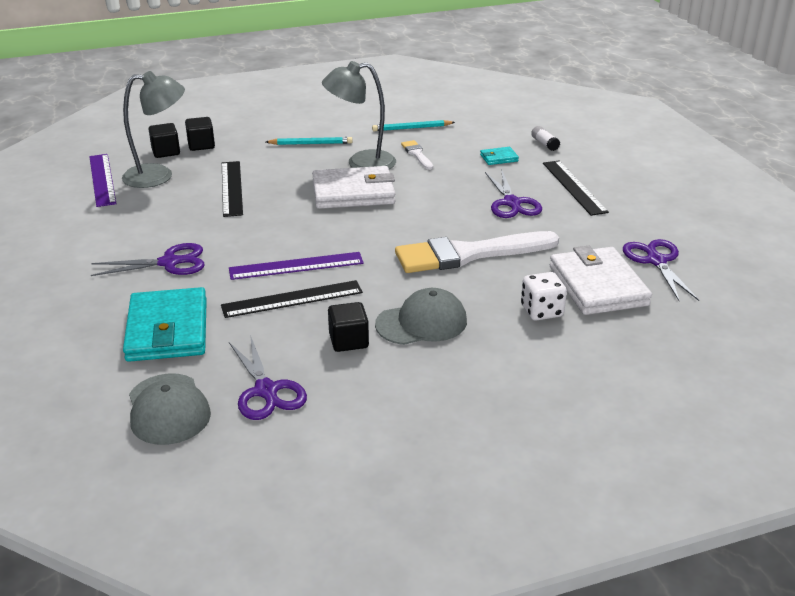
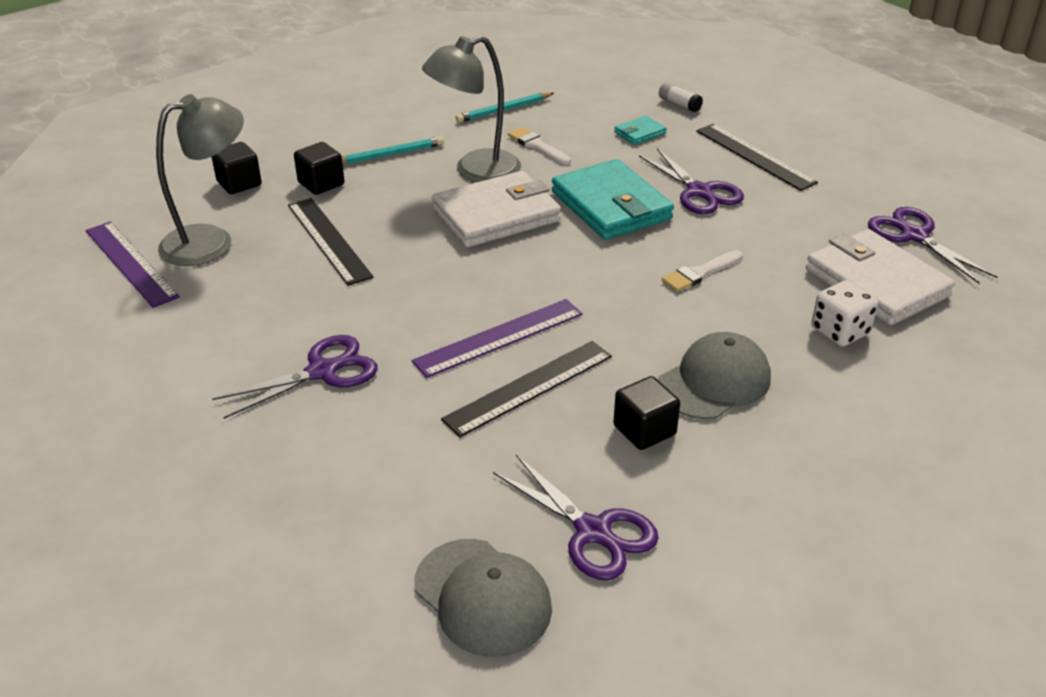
camera: 20 degrees left, 5 degrees up
(166, 152) = (195, 203): black cube -> black cube (321, 184)
(168, 330) = (394, 475): turquoise wallet -> turquoise wallet (611, 205)
(468, 254) = (700, 273): white brush -> white brush, size x0.44

